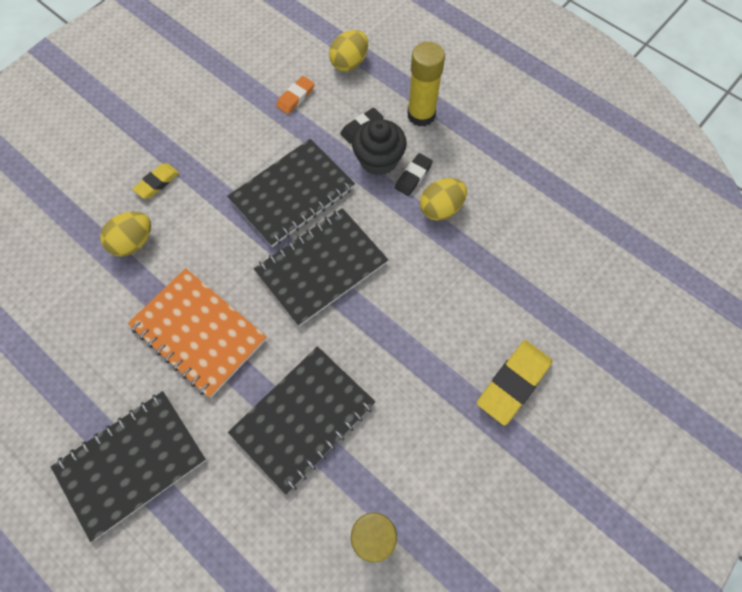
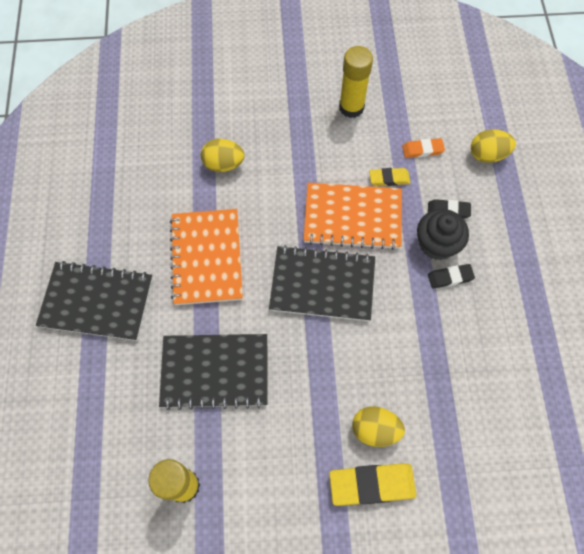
camera: 45 degrees right, 0 degrees up
(157, 183) = (274, 136): yellow eraser -> yellow eraser (389, 178)
(292, 194) = (352, 217): black notebook -> orange notebook
(421, 115) = (503, 237): yellow glue stick -> yellow glue stick (351, 107)
(441, 208) = (446, 318): yellow egg -> yellow egg (375, 429)

